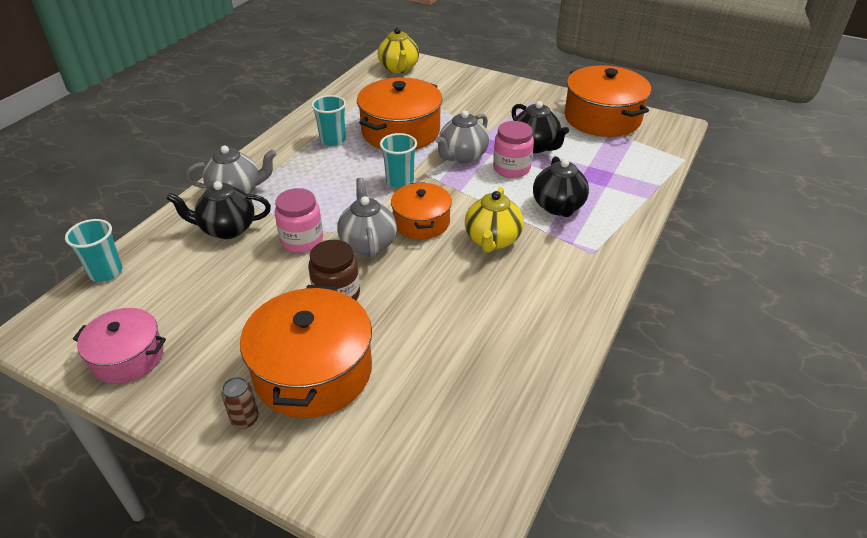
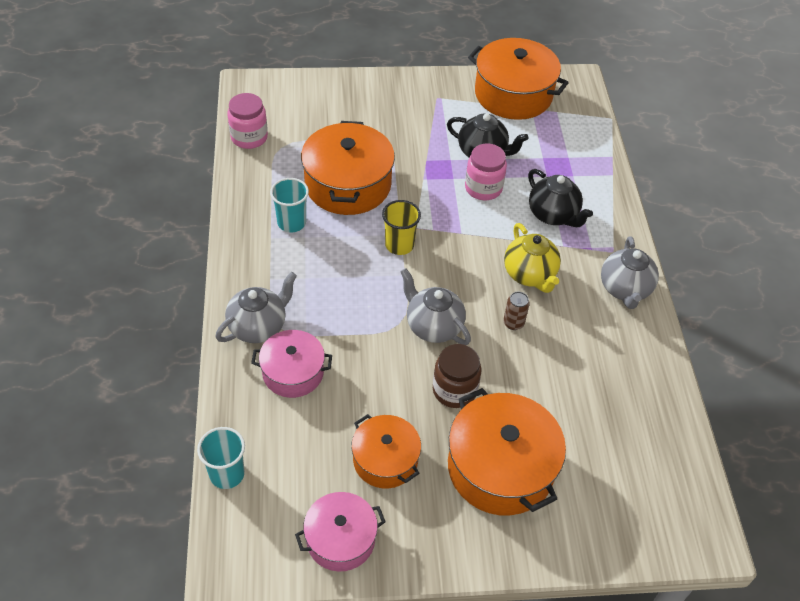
camera: 35 degrees left, 10 degrees up
(227, 229) = (293, 372): black teapot -> pink pot
(245, 419) = (488, 534): brown can -> brown can (513, 323)
(302, 240) = (373, 351): pink jar -> pink jar (249, 137)
(399, 69) = (271, 99): yellow teapot -> none
(400, 181) = (399, 245): turquoise cup -> yellow cup
(421, 222) = (457, 282): orange pot -> orange pot (385, 460)
(462, 156) = (430, 192): grey teapot -> grey teapot (625, 289)

